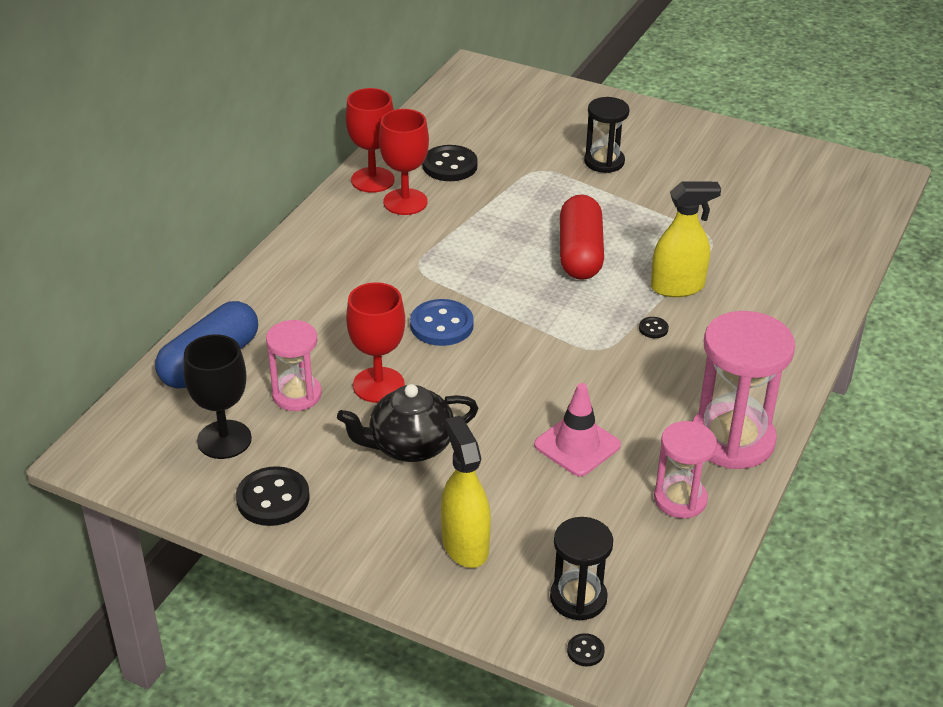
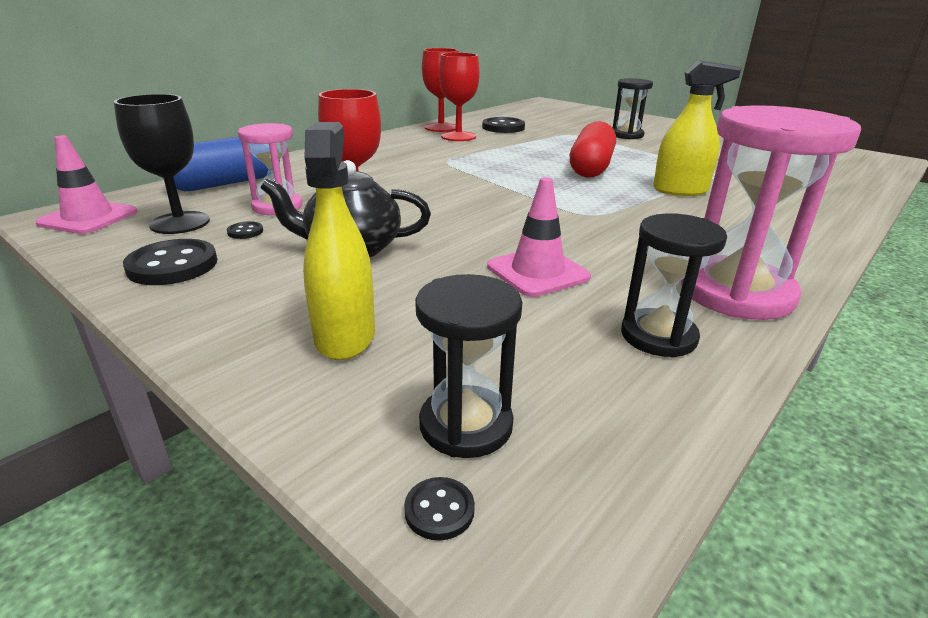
camera: 15 degrees right, 10 degrees down
(127, 449) = (88, 218): none -> pink traffic cone
(441, 325) = (444, 187): blue button -> none
(653, 328) = (650, 209): black button -> black button (245, 232)
(680, 499) = (658, 336): pink hourglass -> black hourglass

